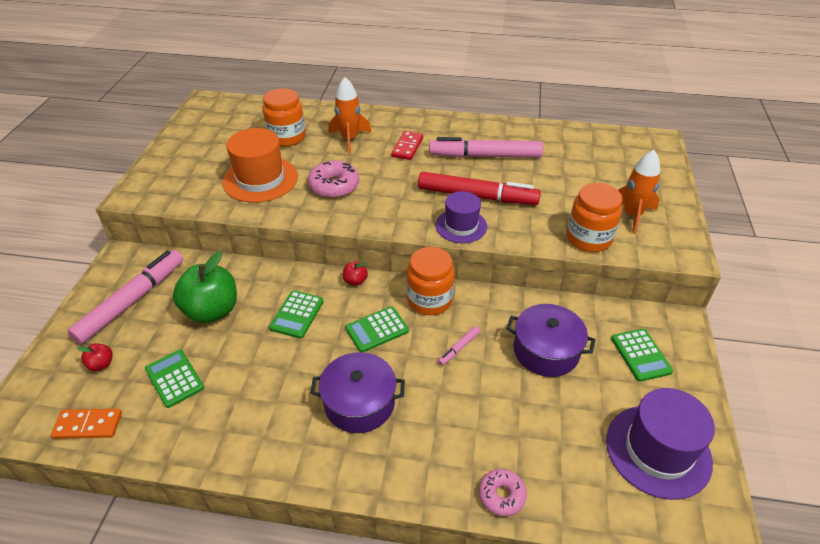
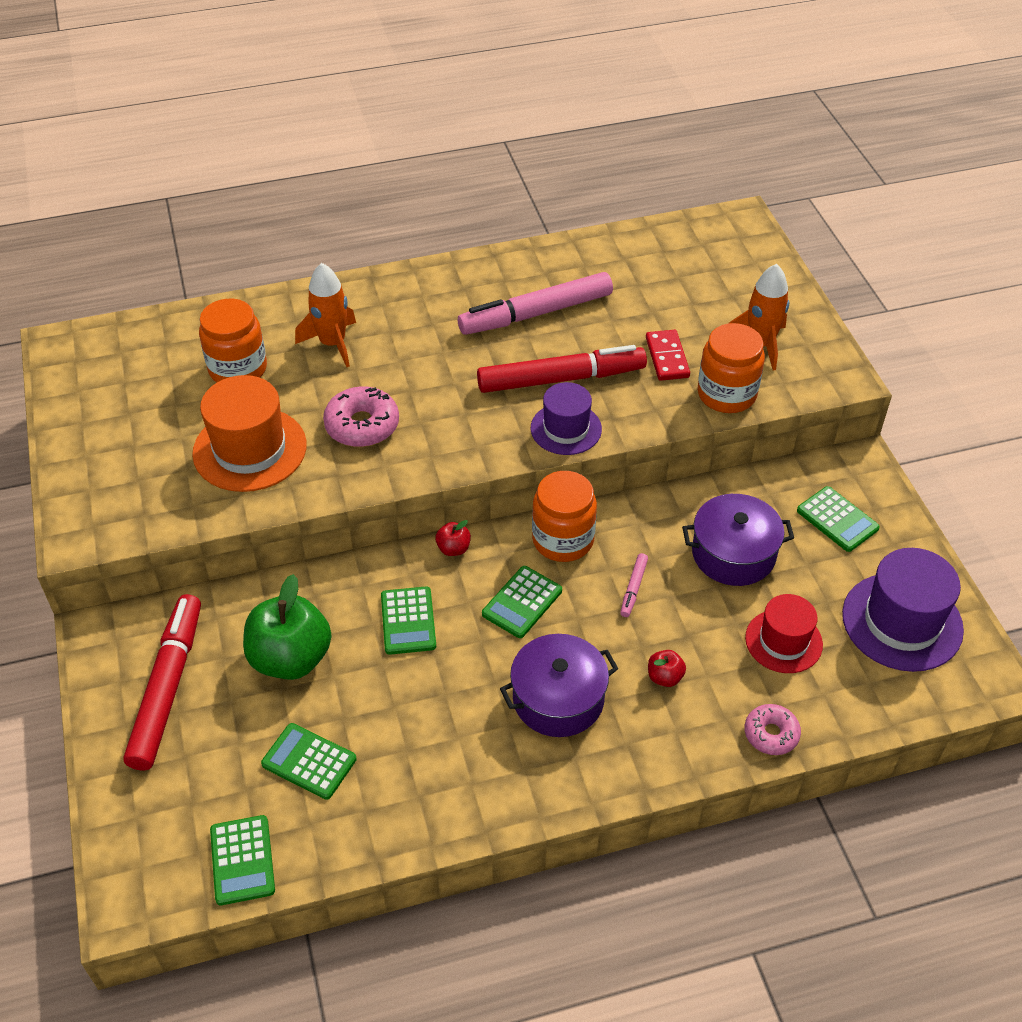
camera: 25 degrees left, 5 degrees up
(88, 425) = (242, 860): orange domino -> green calculator
(101, 364) = (195, 783): red apple -> red apple (664, 677)
(132, 301) = (167, 687): pink marker -> red marker
(407, 147) = (423, 332): red domino -> red domino (667, 357)
(551, 427) = (783, 641): none -> red hat

